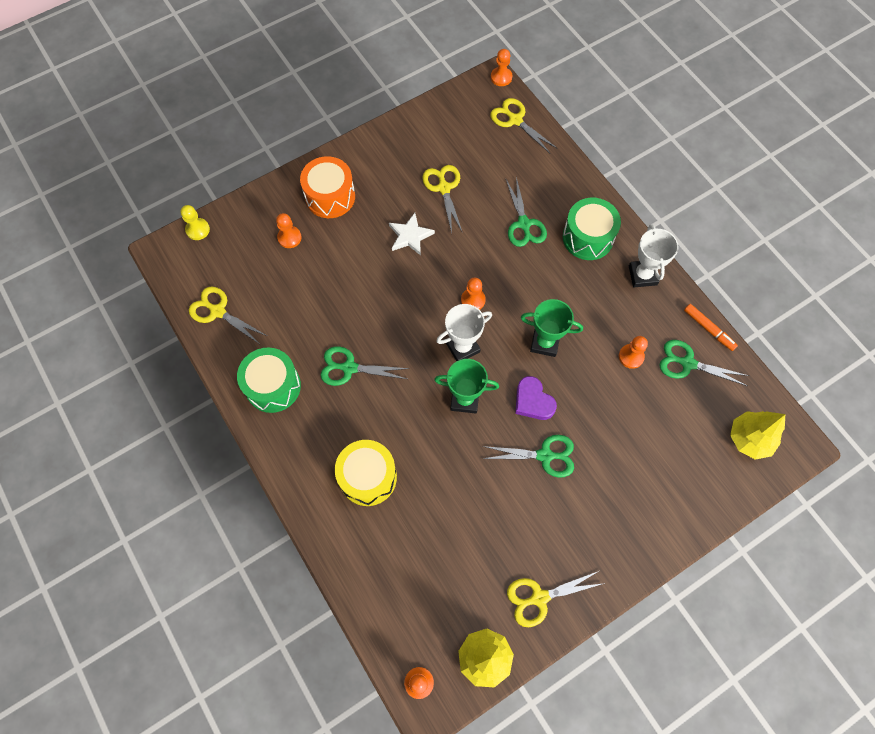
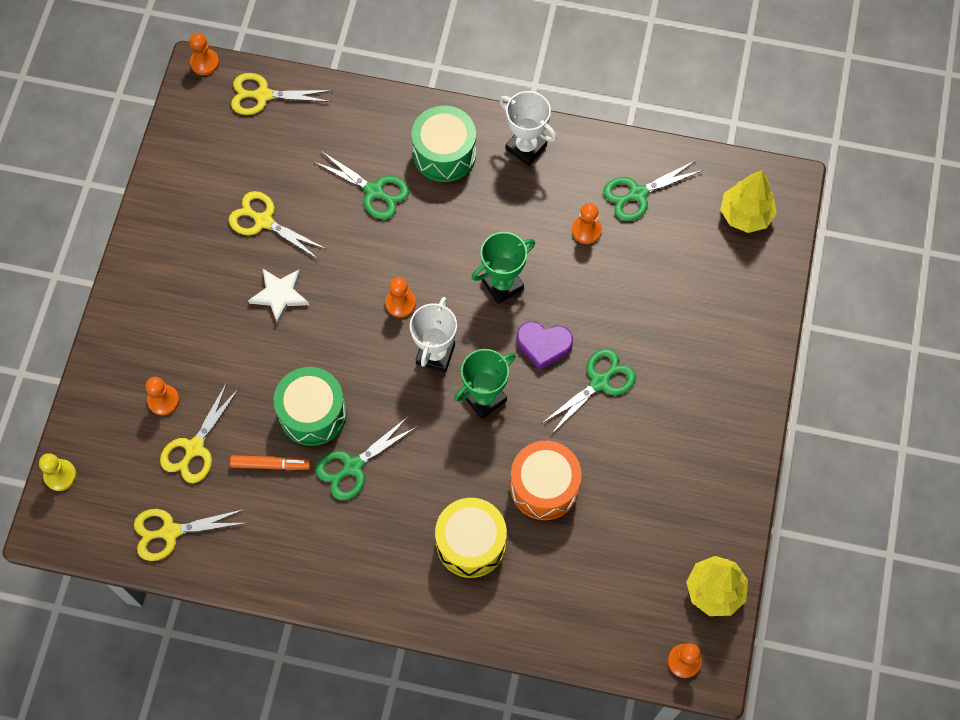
camera: 45 degrees left, 0 degrees up
(273, 386) = (300, 548): green drum -> green drum (312, 413)
(330, 196) = (160, 325): orange drum -> orange drum (544, 486)
(539, 598) = (709, 501): yellow scissors -> yellow scissors (194, 448)
(708, 329) = (626, 147): orange marker -> orange marker (271, 464)

